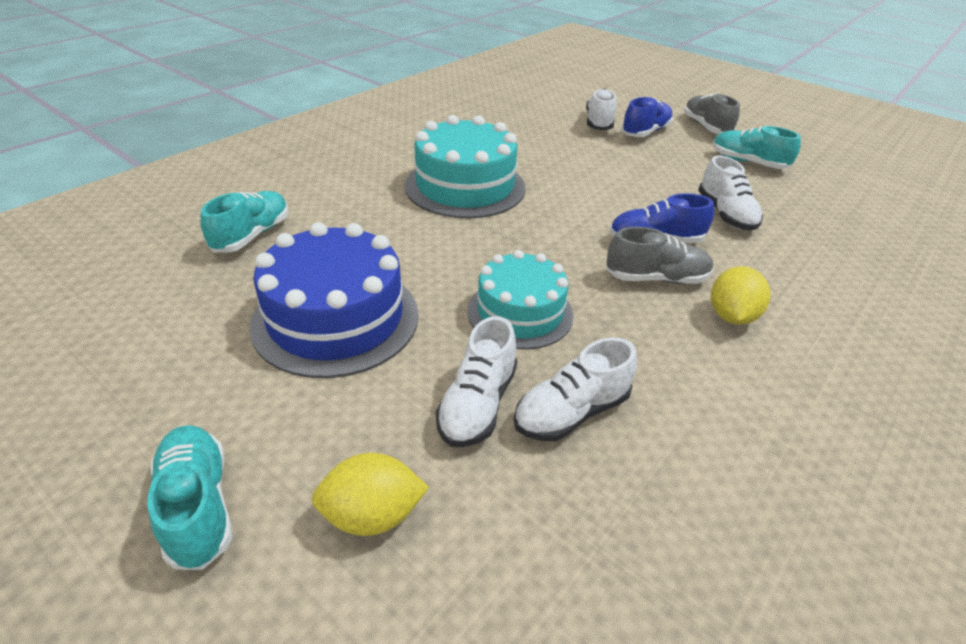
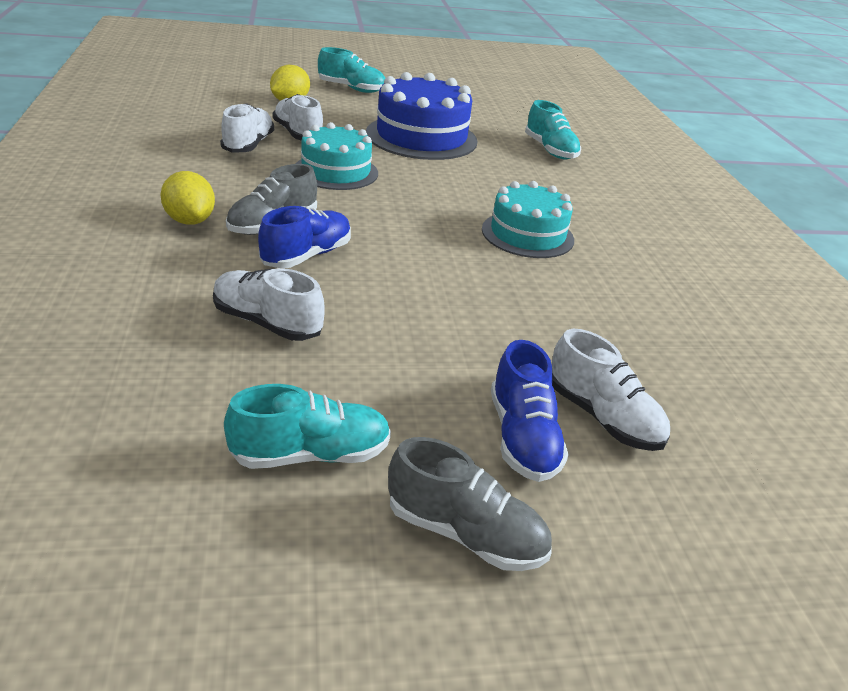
camera: 130 degrees right, 5 degrees down
(465, 186) = (527, 234): turquoise cake -> turquoise cake, size x0.67

